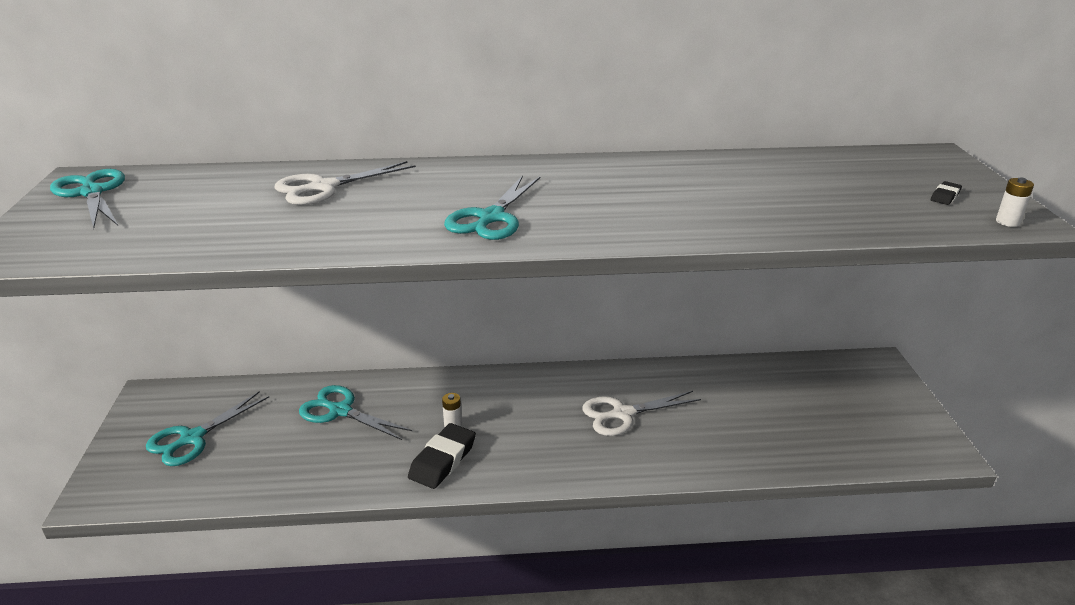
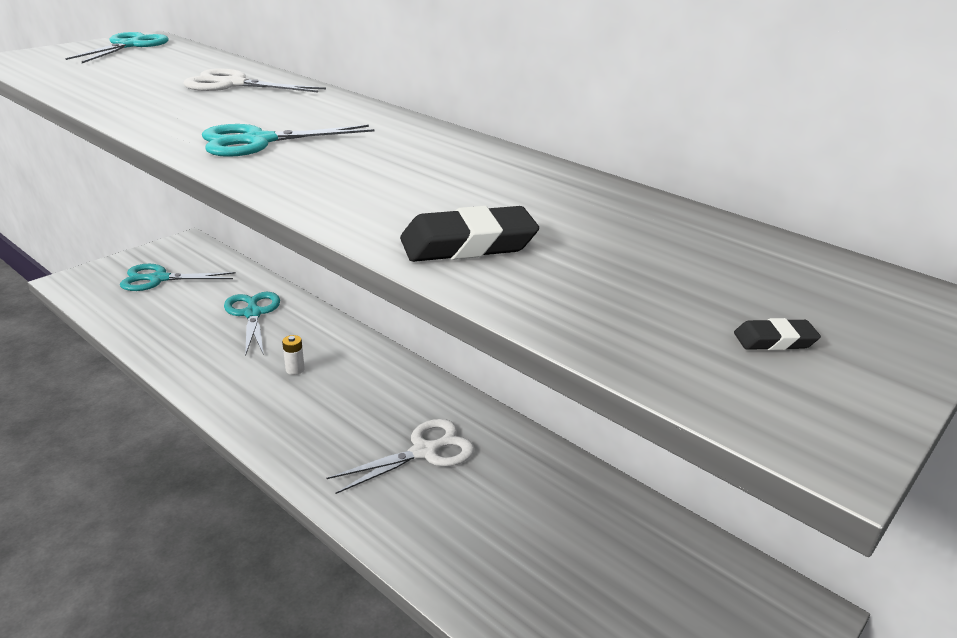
camera: 45 degrees right, 0 degrees up
(442, 460) = (244, 388): black eraser -> black eraser (468, 244)
(623, 414) = (424, 452): white scissors -> white scissors turned 120 degrees clockwise
(1007, 222) = (781, 415): white battery -> none

